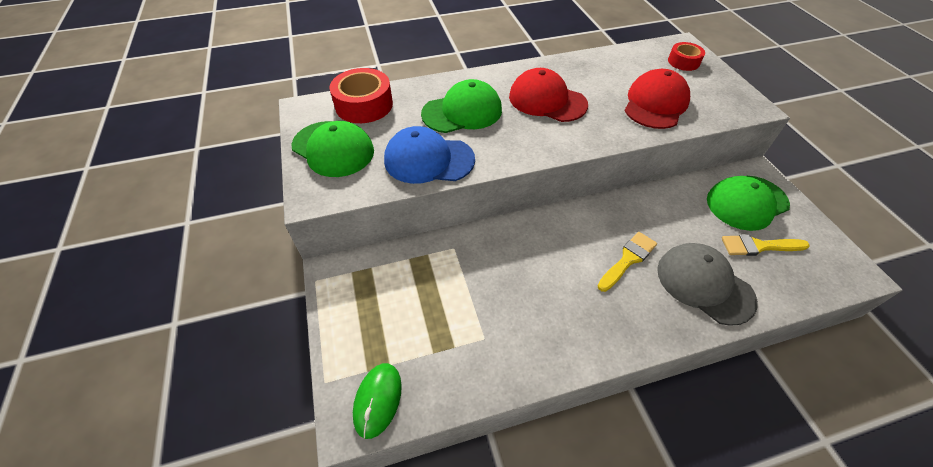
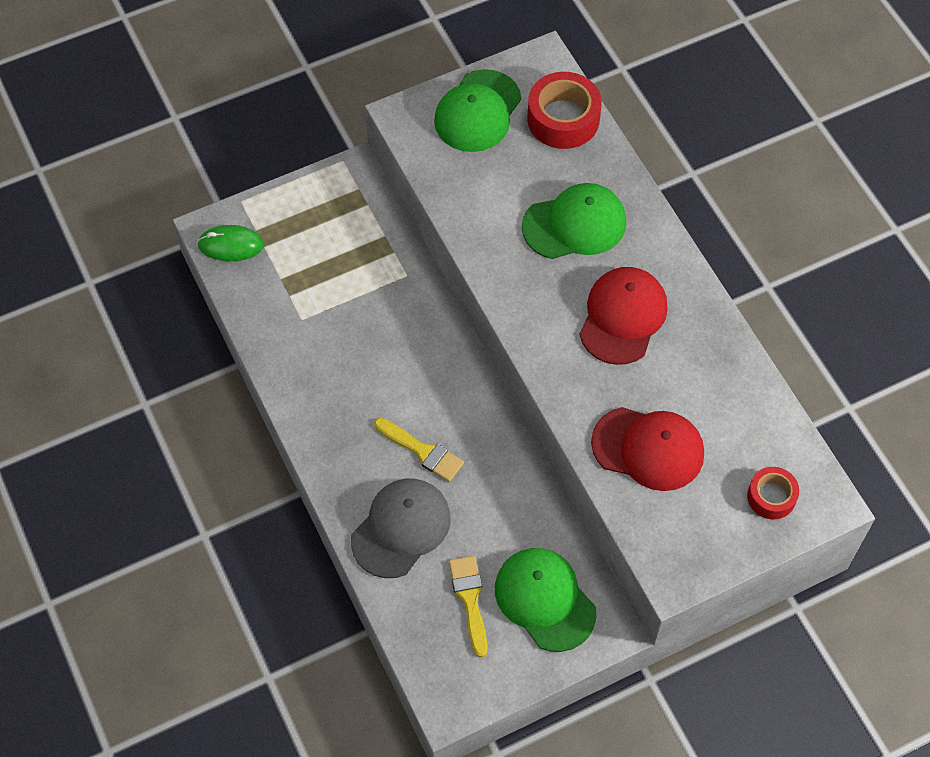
camera: 80 degrees right, 10 degrees up
(429, 160) = (479, 206): blue cap -> none
(462, 112) = (574, 224): green cap -> green cap turned 75 degrees counterclockwise

